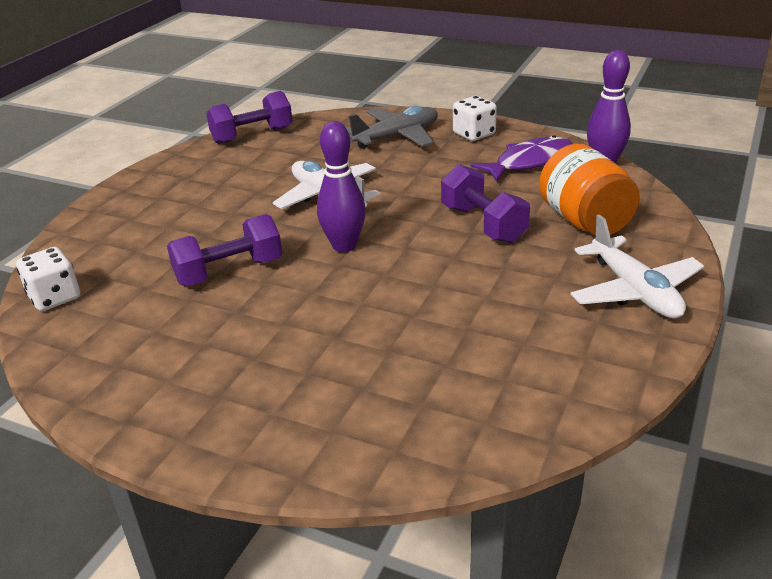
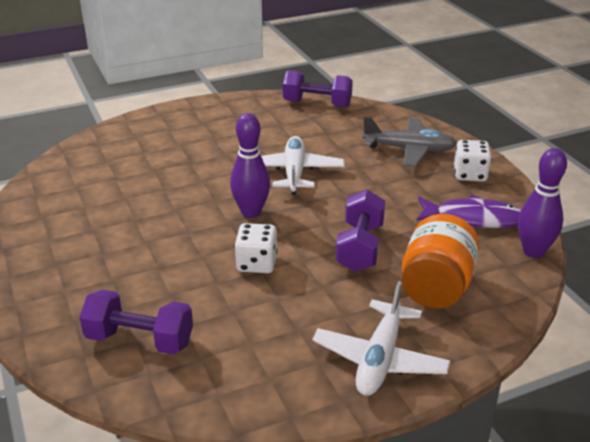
camera: 40 degrees right, 0 degrees up
(55, 297) = (71, 159): white dice -> white dice (256, 263)
(229, 272) = (167, 192): purple dumbbell -> purple dumbbell (140, 340)

